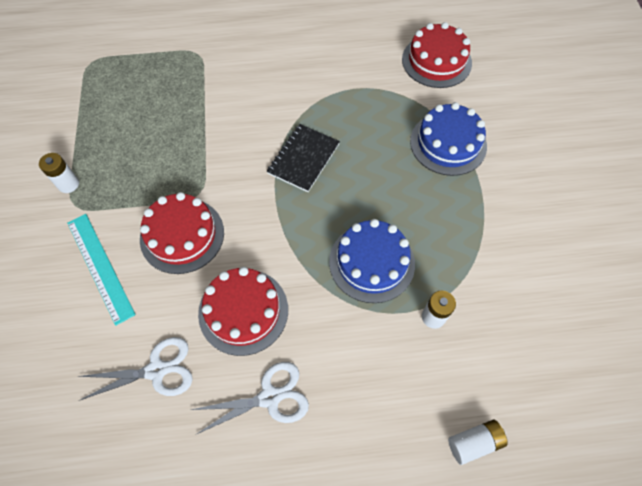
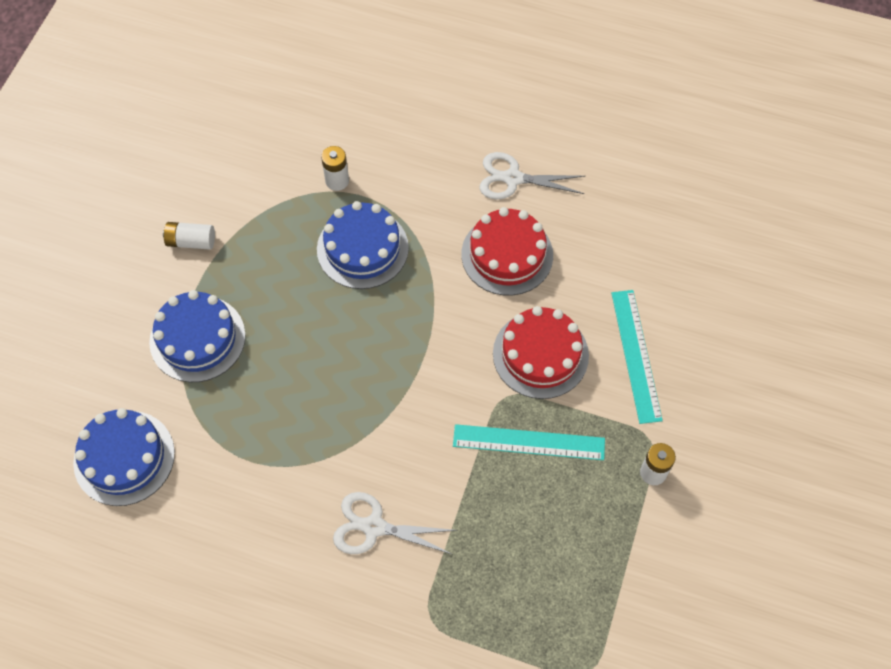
camera: 155 degrees left, 0 degrees up
(157, 370) = (604, 237): white scissors -> white scissors (374, 527)
(169, 169) = (528, 442): none -> turquoise ruler
(303, 159) = (369, 389): black notebook -> none
(436, 61) = (124, 457): red cake -> blue cake
(474, 442) = (367, 88): white battery -> white battery (191, 242)

